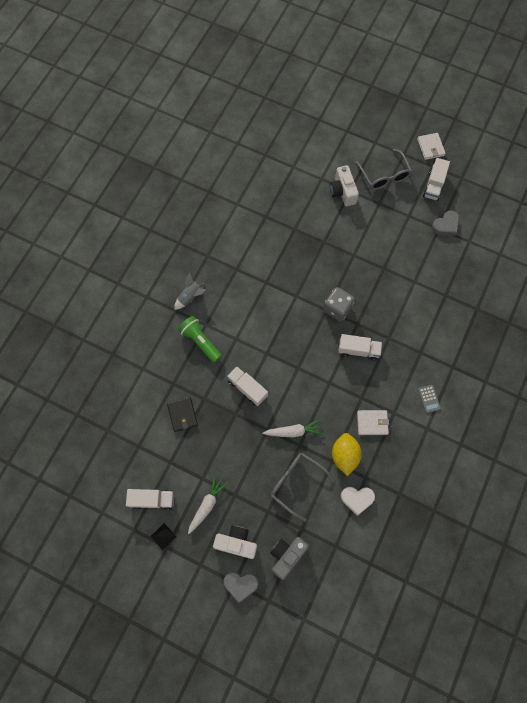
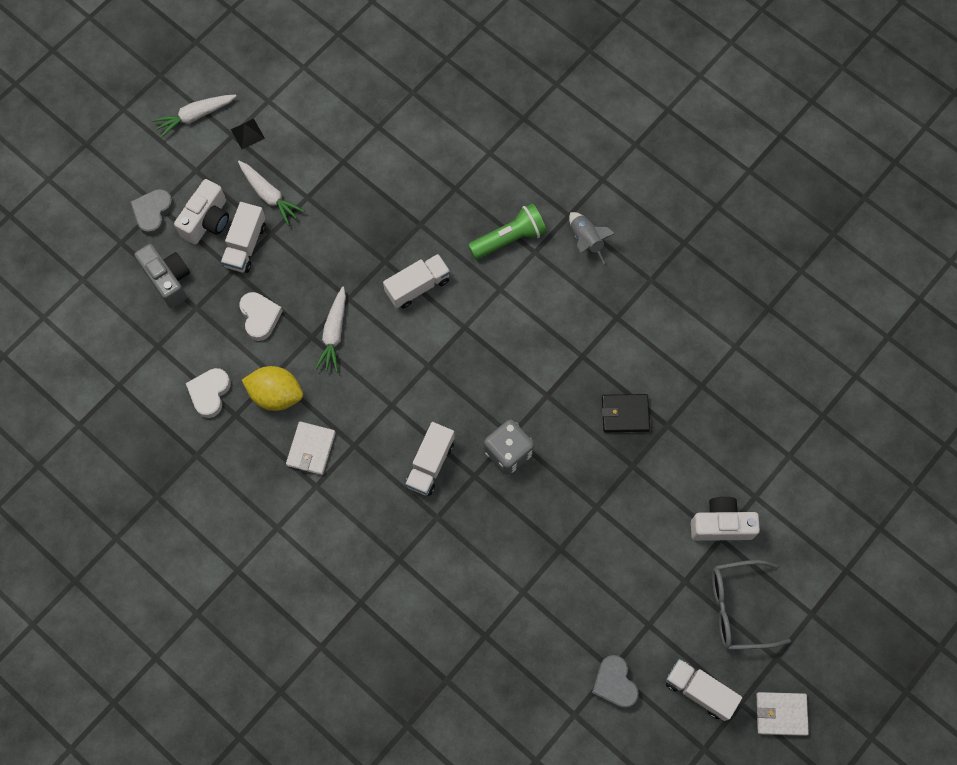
camera: 105 degrees right, 0 degrees up
(152, 500) = (299, 130): white truck -> white truck (245, 245)
(157, 580) = (195, 116): none -> white carrot
(182, 415) = (405, 191): black wallet -> black wallet (625, 414)
(296, 483) = (260, 317): grey glasses -> white heart
(429, 399) = (321, 546): grey calculator -> none

